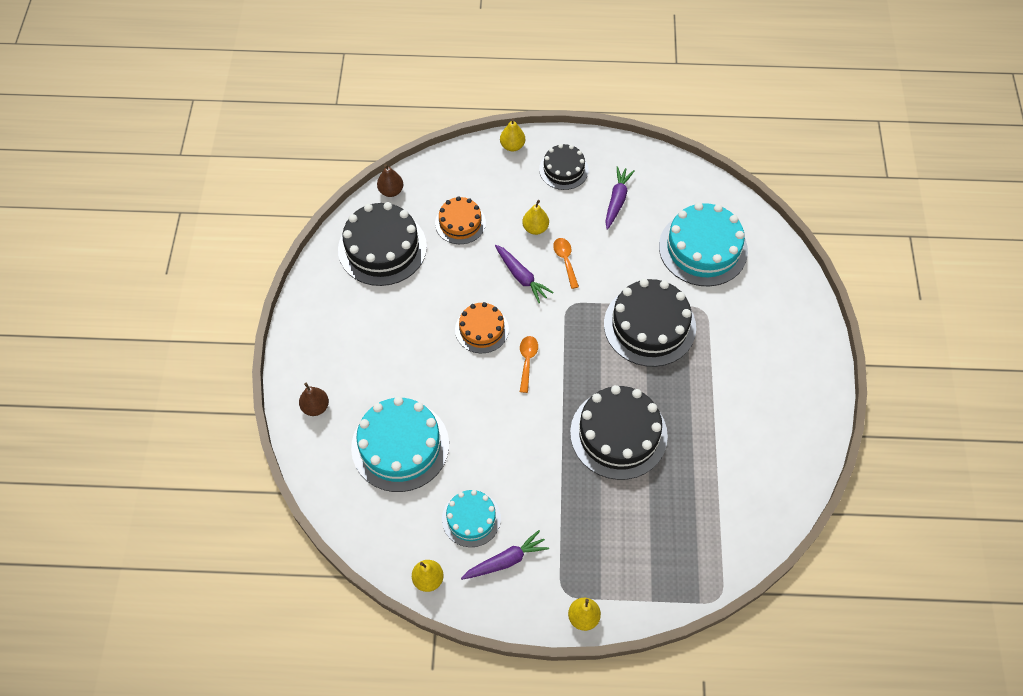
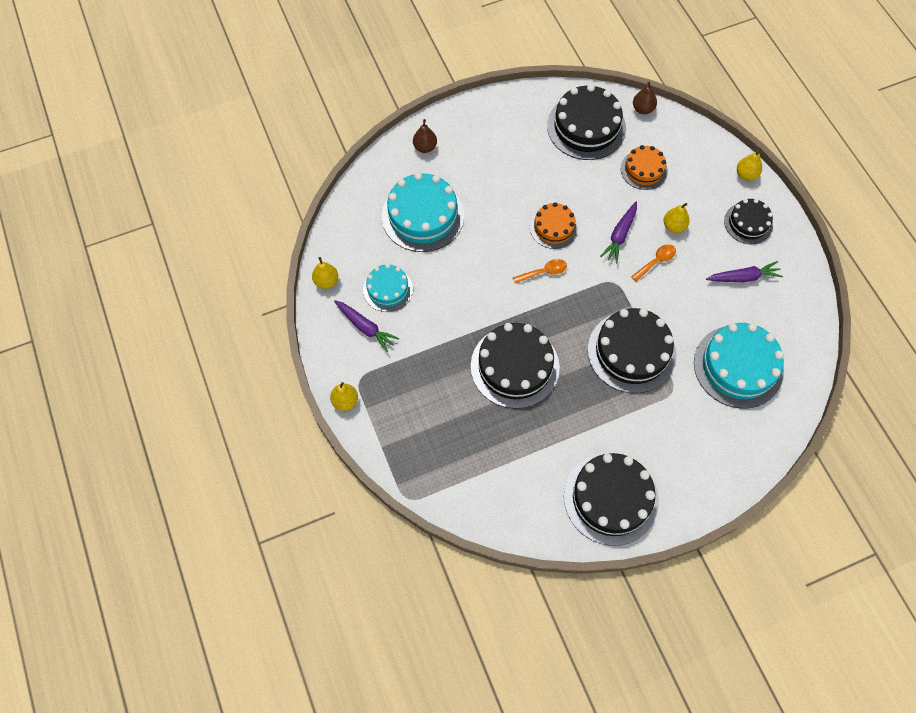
camera: 65 degrees right, 5 degrees up
(788, 412) = (611, 498): none -> black cake

